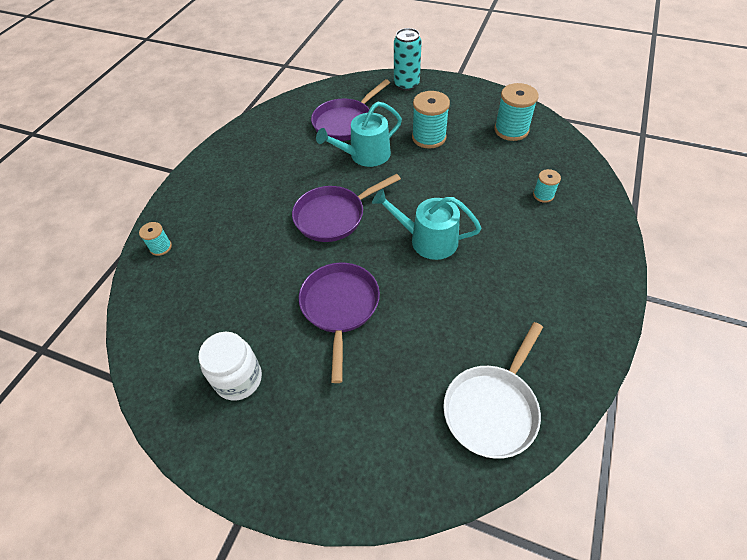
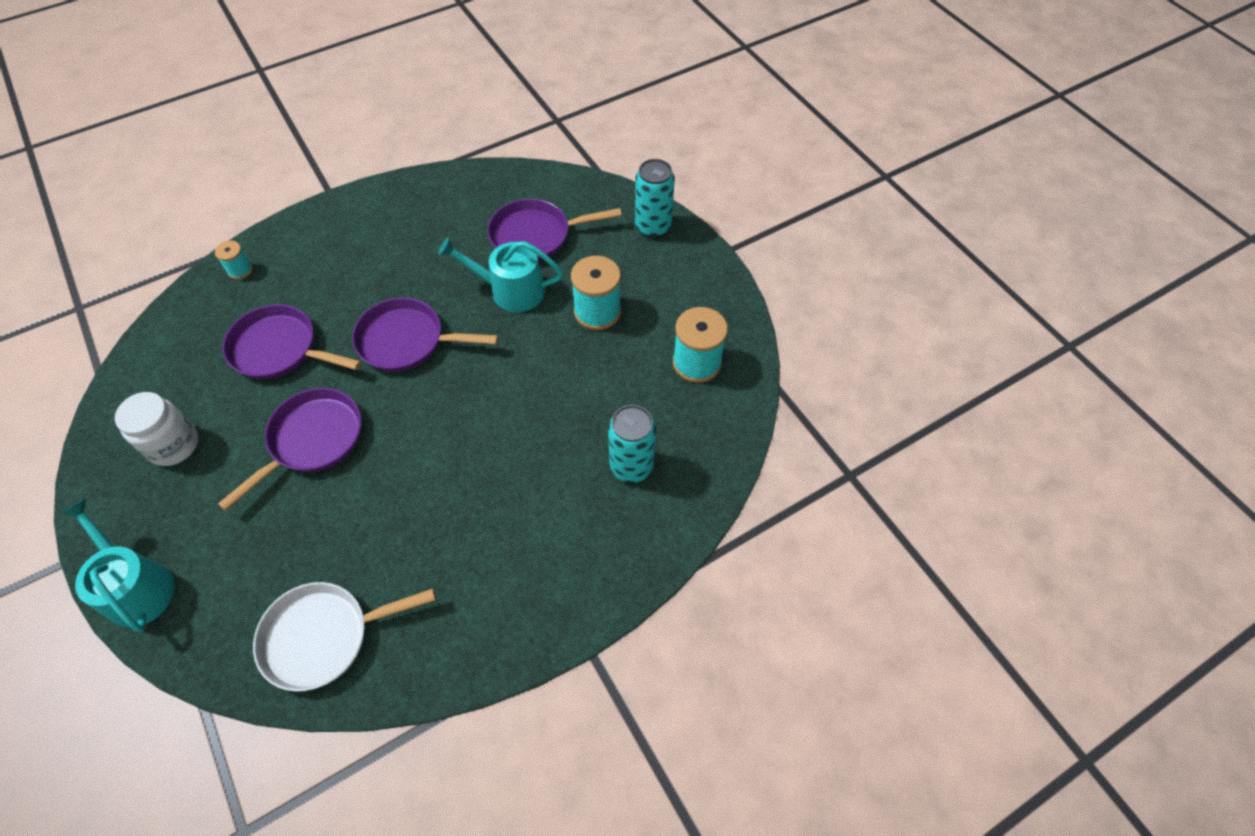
camera: 35 degrees right, 5 degrees up
(250, 273) = (280, 349): none -> purple pan
(427, 240) = (460, 430): turquoise watering can -> turquoise watering can (136, 586)
(543, 195) = (631, 466): turquoise spool -> turquoise can

